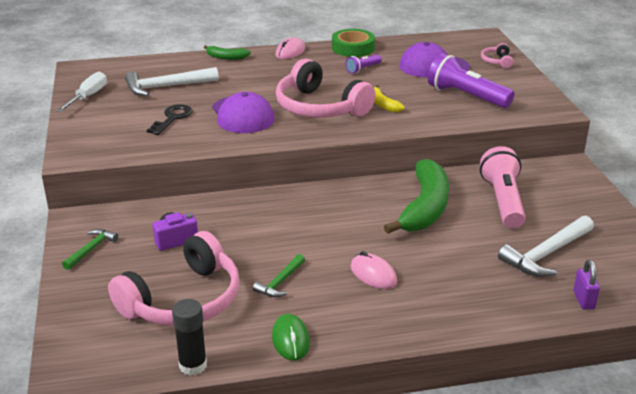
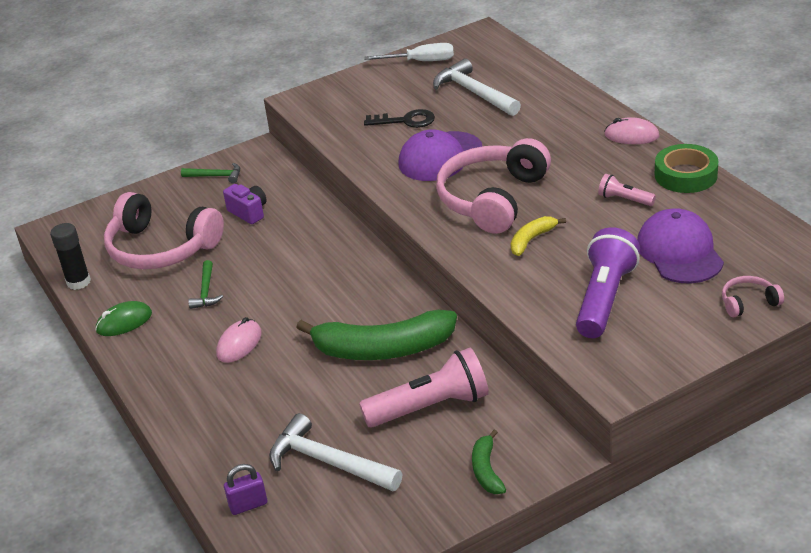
camera: 75 degrees right, 5 degrees up
(226, 57) = (578, 101): green banana -> green banana (487, 470)
(280, 282) = (206, 291): green hammer -> green hammer turned 105 degrees counterclockwise
(363, 69) = (624, 199): purple flashlight -> pink flashlight

